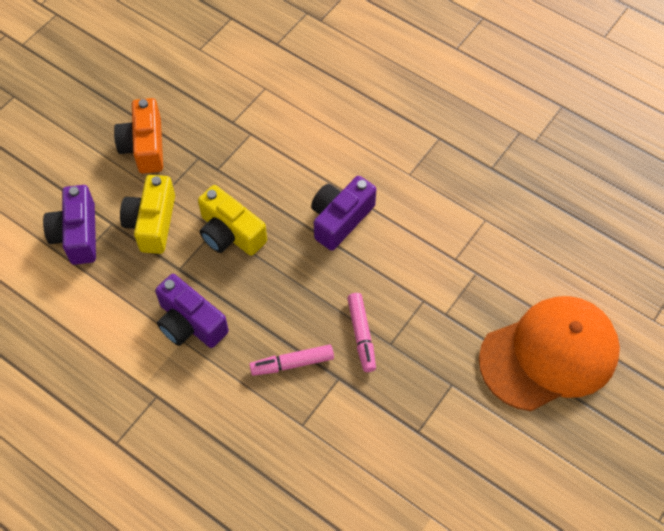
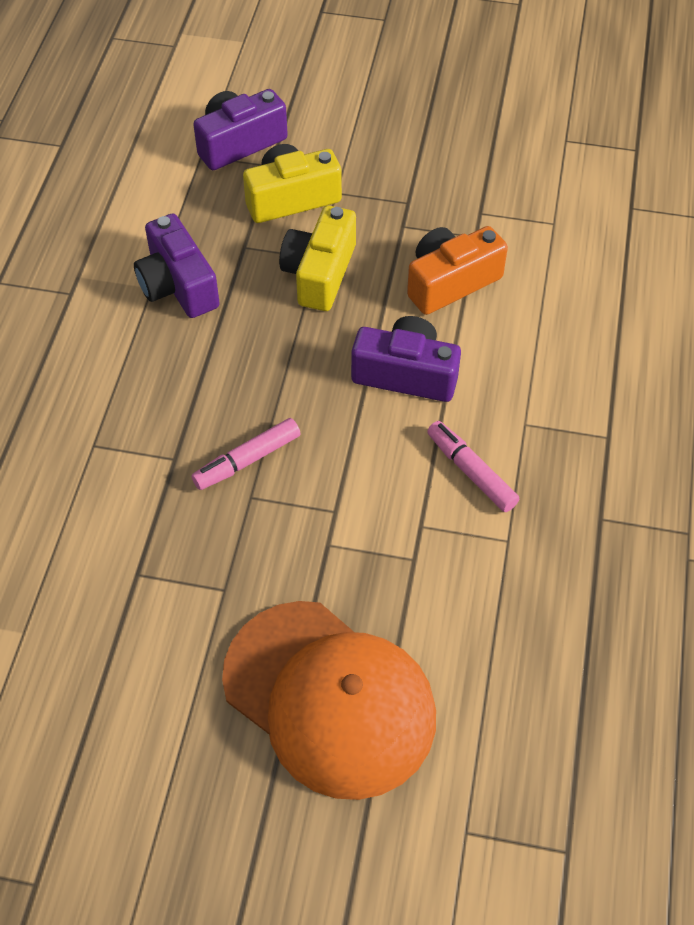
camera: 65 degrees right, 5 degrees down
(144, 146) = (391, 149): orange camera -> orange camera (450, 282)
(190, 323) = (178, 285): purple camera -> purple camera turned 45 degrees counterclockwise
(292, 363) = (172, 403): pink marker -> pink marker (471, 471)

